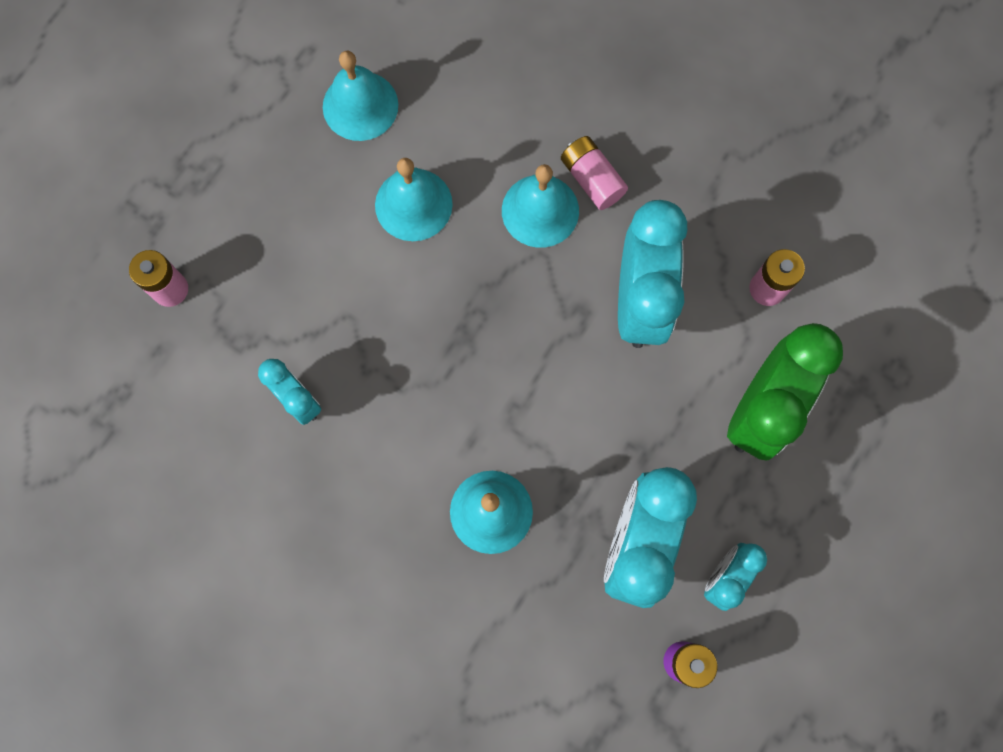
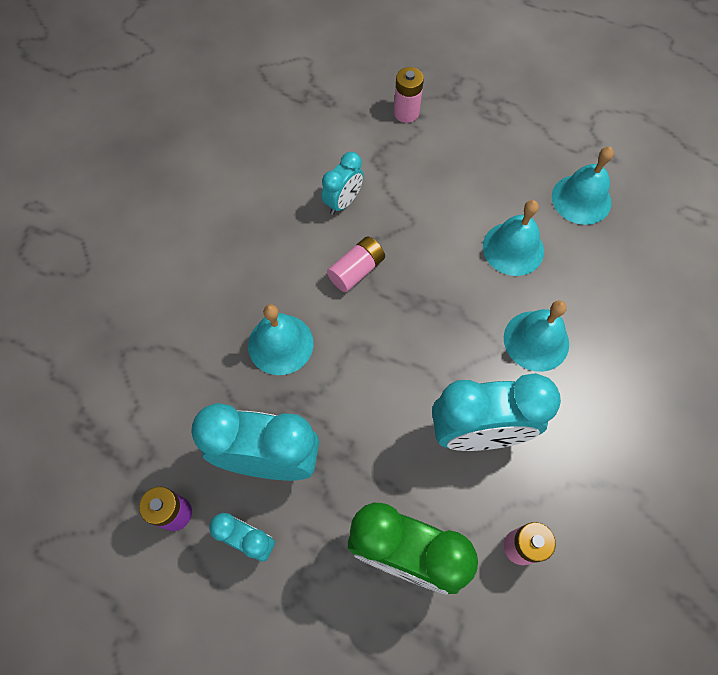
camera: 80 degrees right, 10 degrees down
(592, 179) = (576, 377): pink battery -> pink battery (356, 270)

